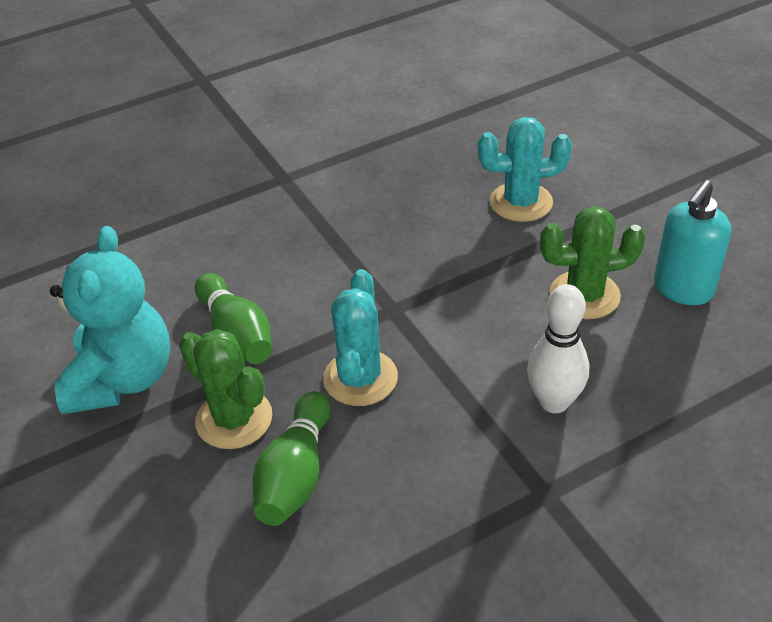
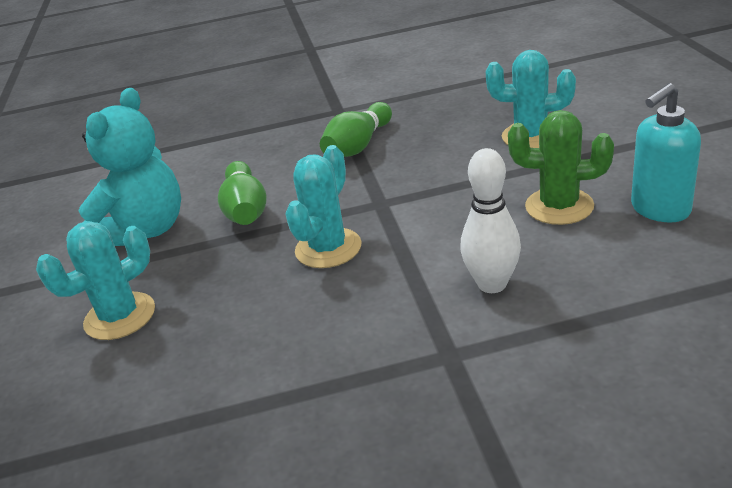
camera: 20 degrees right, 10 degrees down
(155, 503) = (120, 316): none -> turquoise cactus
(234, 419) = (212, 266): green cactus -> none
(295, 474) = (238, 311): green bowling pin -> green bowling pin (358, 146)

